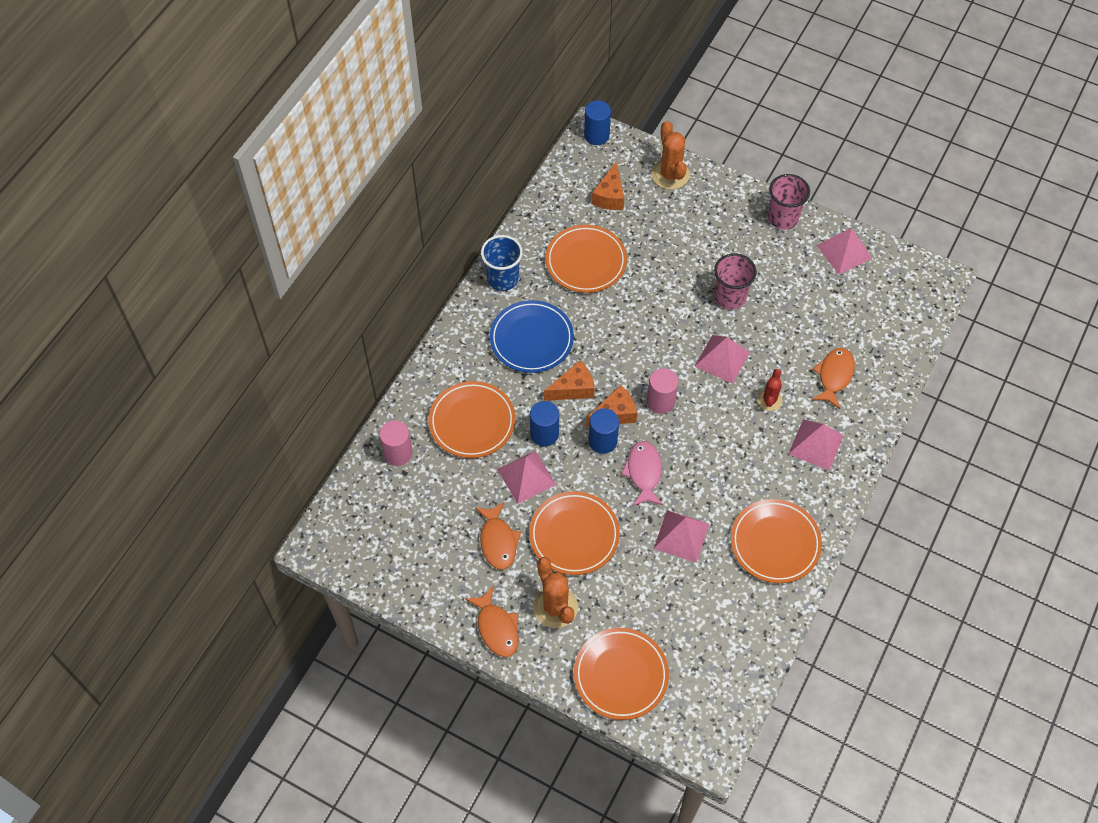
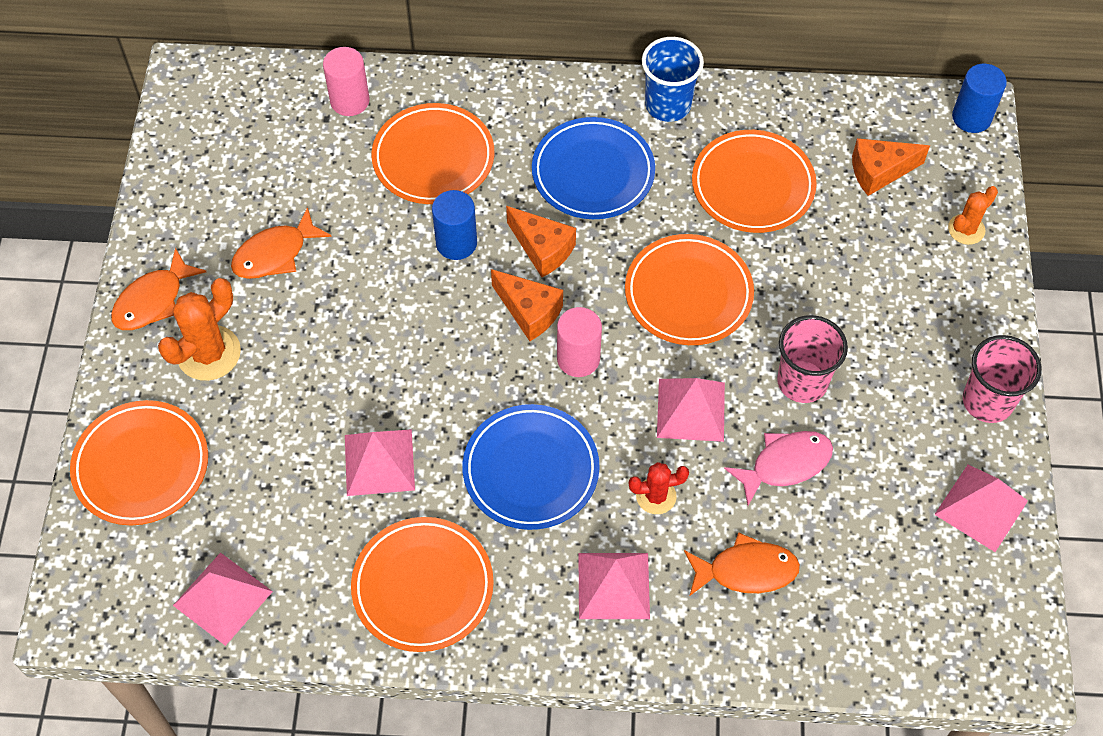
camera: 65 degrees right, 0 degrees up
(526, 477) = (383, 248): pink pyramid -> pink pyramid (223, 598)
(574, 535) = (322, 334): orange plate -> orange plate (688, 293)
(602, 441) = (479, 313): blue cylinder -> none
(644, 472) = (455, 380): pink fish -> pink fish (785, 464)
(670, 174) = (966, 229): orange cactus -> orange cactus, size x0.60
(724, 456) = (531, 470): none -> blue plate

